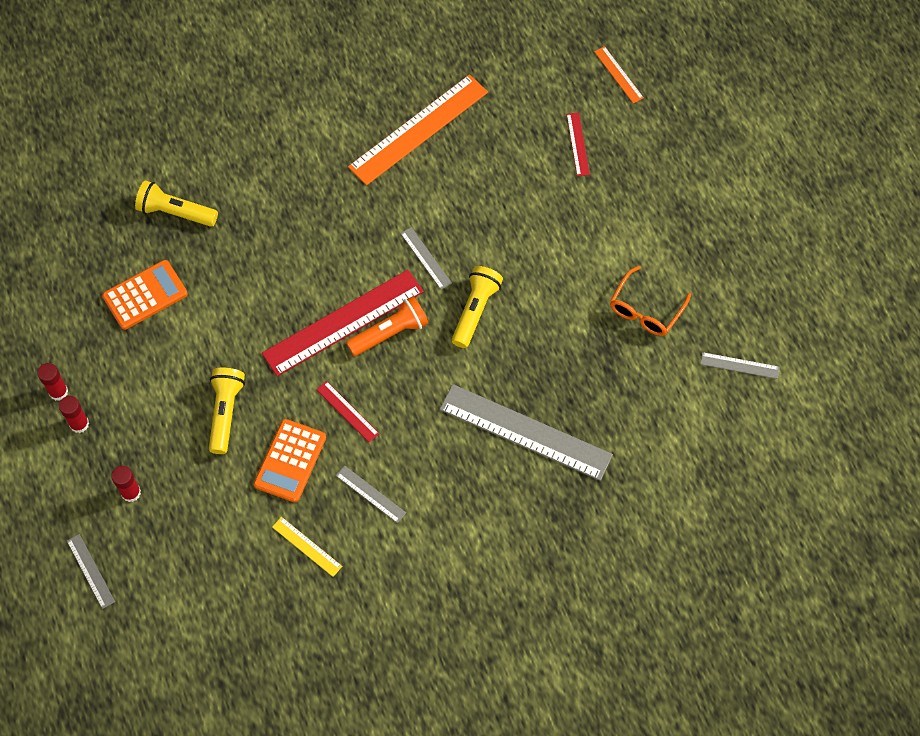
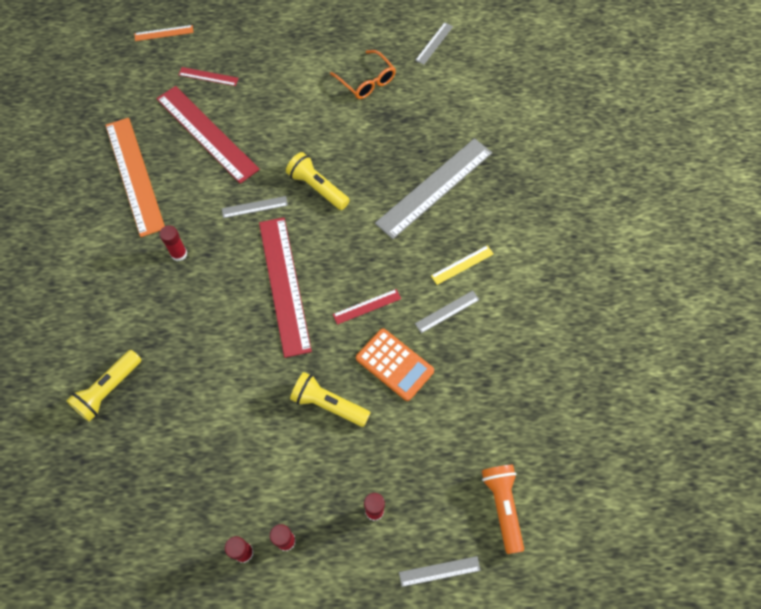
camera: 70 degrees left, 0 degrees up
(145, 295) = (180, 441): orange calculator -> none
(307, 546) = (477, 374): yellow ruler -> yellow ruler (462, 265)
(342, 210) = (179, 254): none -> red glue stick
(390, 333) = (310, 253): orange flashlight -> orange flashlight (503, 506)
(500, 174) = (206, 133): none -> red ruler

